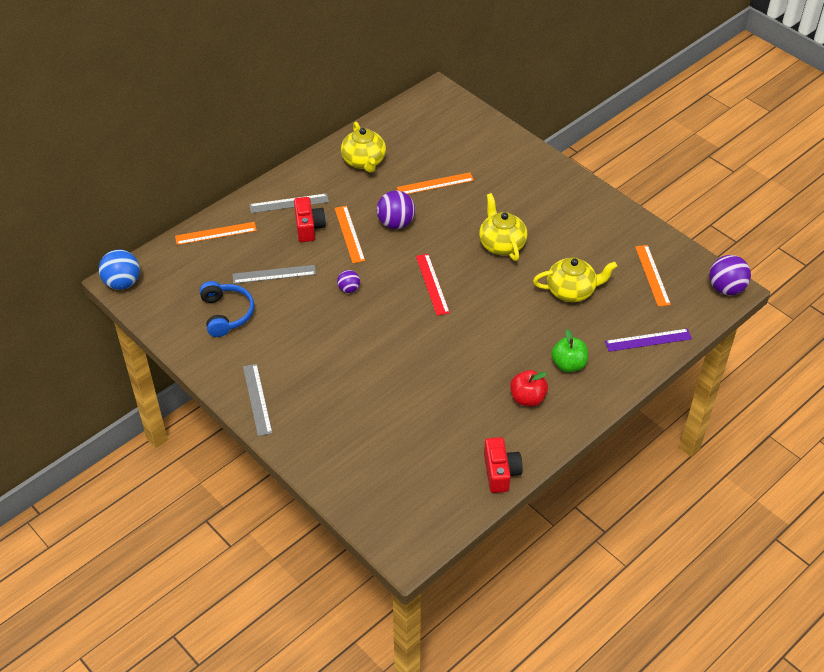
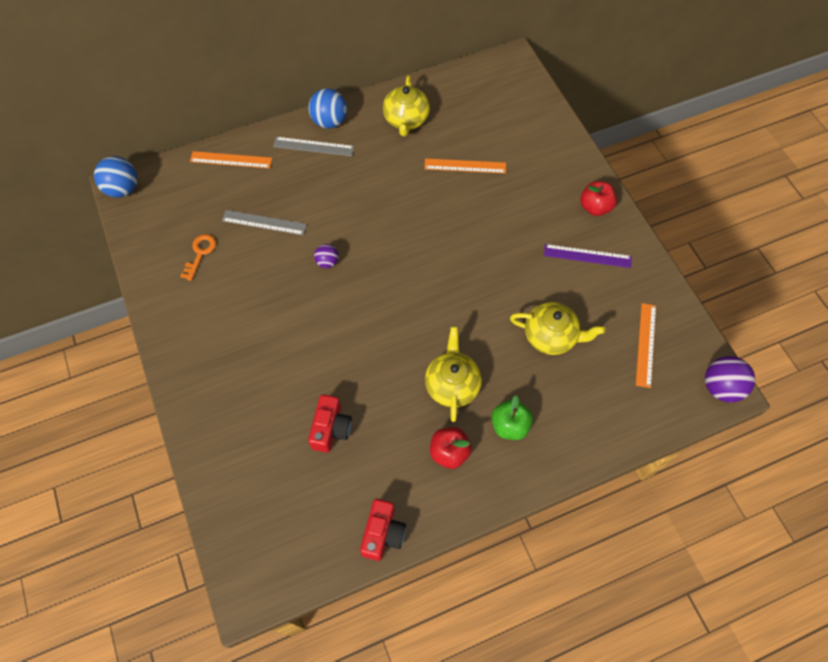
camera: 20 degrees right, 15 degrees up
(226, 314) = (200, 253): blue headphones -> orange key
(257, 399) = (185, 360): grey ruler -> none
(293, 180) = (329, 121): none -> blue ball
(309, 227) = (320, 179): red camera -> red camera (331, 428)
(349, 234) = (355, 198): orange ruler -> none
(396, 223) = (406, 200): purple ball -> none
(432, 284) = (411, 282): red ruler -> none
(501, 244) = (502, 257): yellow teapot -> yellow teapot (452, 384)
(563, 186) = (595, 207): none -> red apple
(648, 340) = (607, 424): purple ruler -> purple ruler (587, 256)

